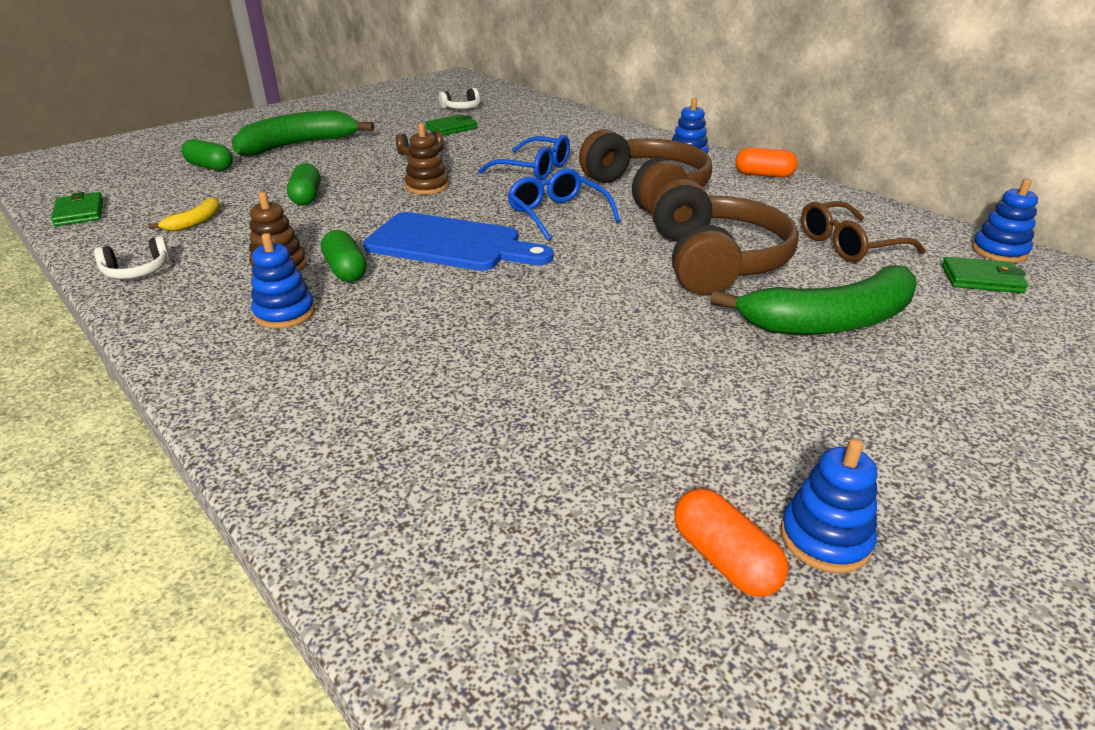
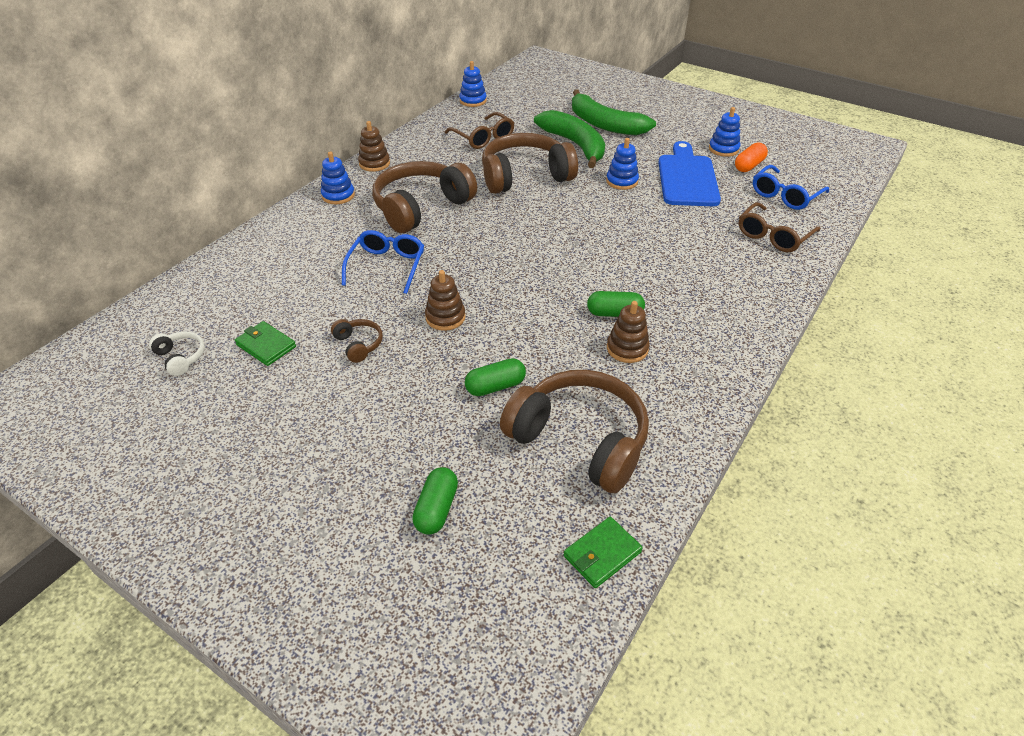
camera: 105 degrees left, 10 degrees up
(137, 271) = (679, 426): white headphones -> none
(195, 222) = (580, 440): yellow banana -> brown headphones
(285, 313) = (682, 320): blue stacking toy -> blue stacking toy (622, 181)
(298, 145) = (343, 458): green banana -> green banana (604, 124)
(346, 270) = (614, 313): green capsule -> green capsule turned 45 degrees clockwise
(406, 483) = (773, 235): none -> brown glasses
(450, 244) = (551, 277): blue cutting board -> blue cutting board (687, 178)
(558, 214) = (480, 239): blue glasses -> blue glasses (785, 195)
(763, 175) = (374, 164): orange capsule -> brown stacking toy
(981, 279) = (509, 108): green wallet -> none

